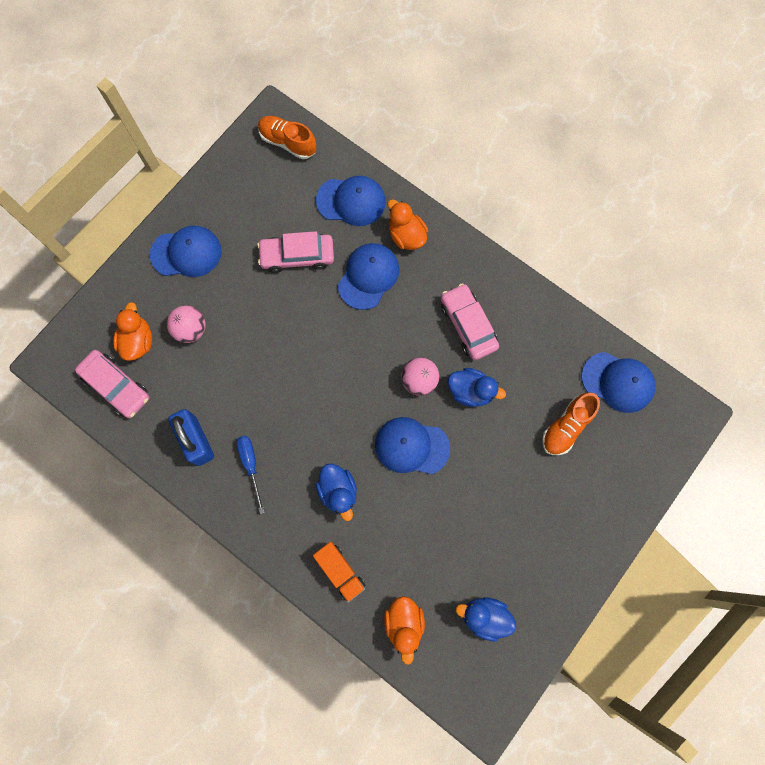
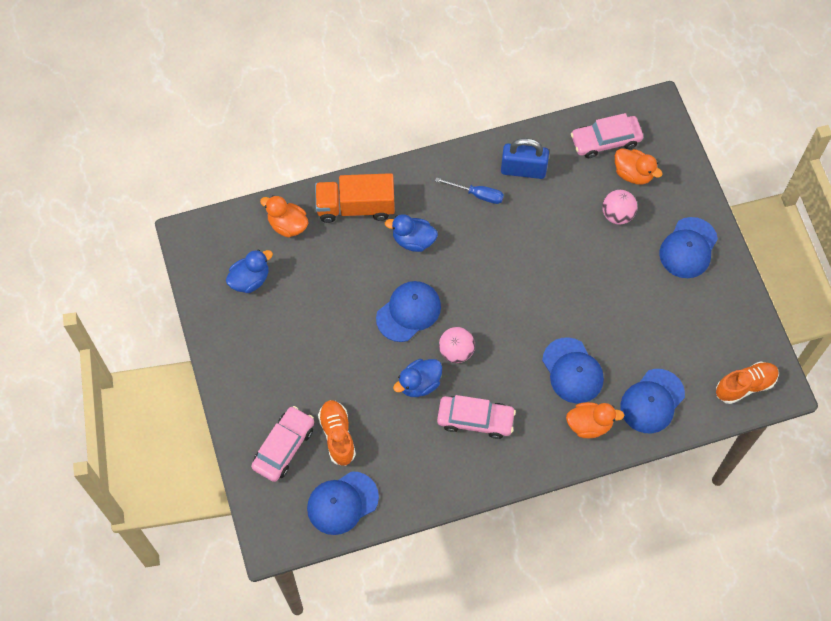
camera: 125 degrees right, 10 degrees down
(297, 256) = (629, 328): pink car -> pink car (284, 447)
(340, 571) = (355, 207): orange truck -> orange truck, size x1.57

